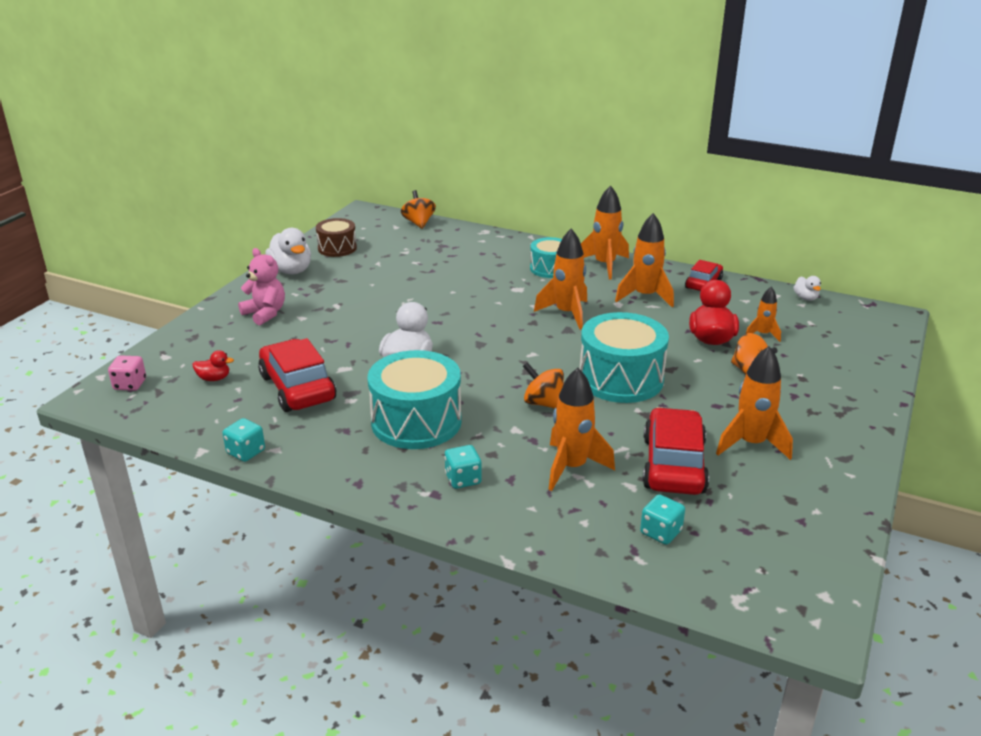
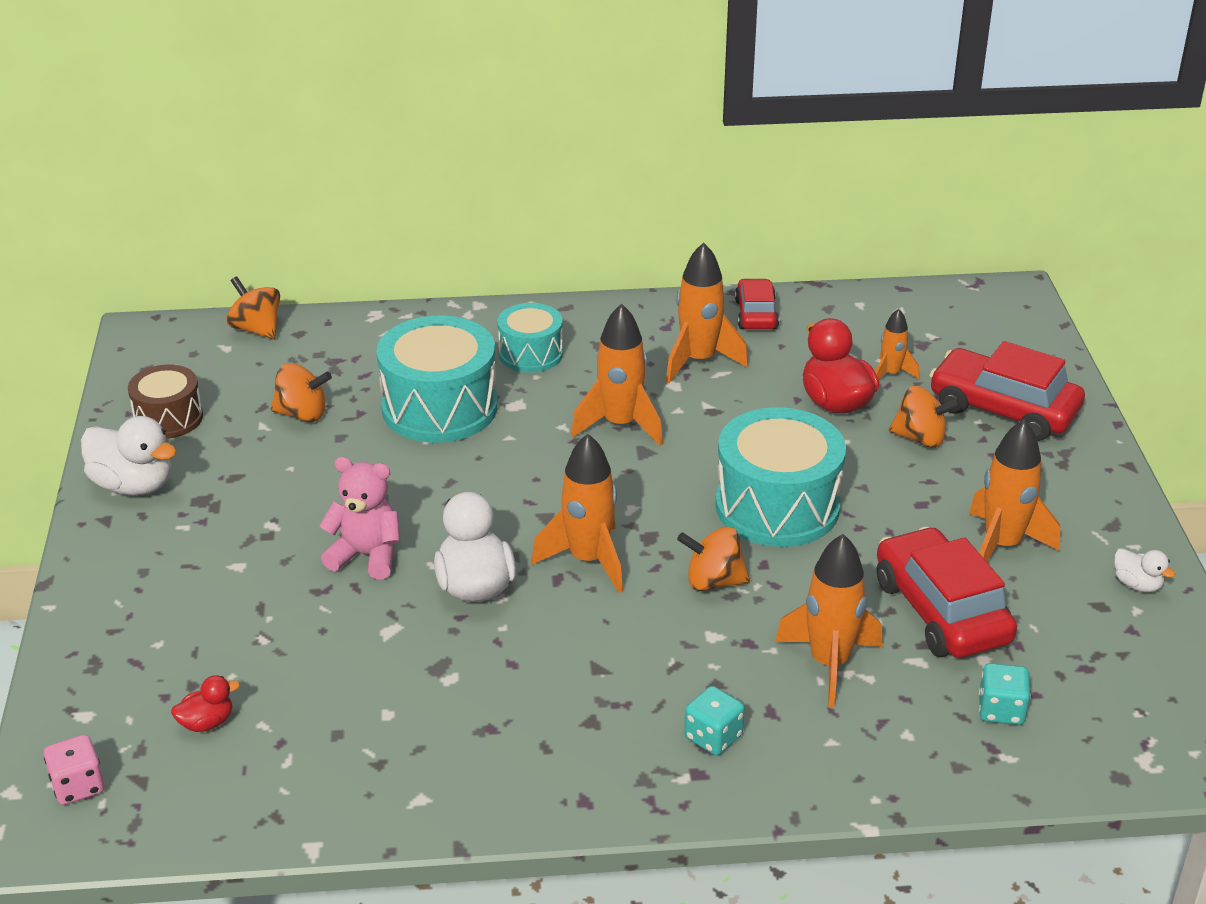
camera: 30 degrees left, 5 degrees up
(246, 452) = (381, 821): turquoise dice -> none
(265, 314) = (171, 579): pink teddy bear -> pink teddy bear (366, 556)
(297, 388) = (352, 688): red car -> red car (1003, 409)
(402, 263) = (302, 414): none -> orange spinning top
(416, 422) = (574, 676): turquoise drum -> turquoise drum (439, 408)
(604, 265) = (601, 324): orange rocket -> orange rocket (588, 560)
(805, 298) = (897, 297): white duck -> white duck (1137, 584)

